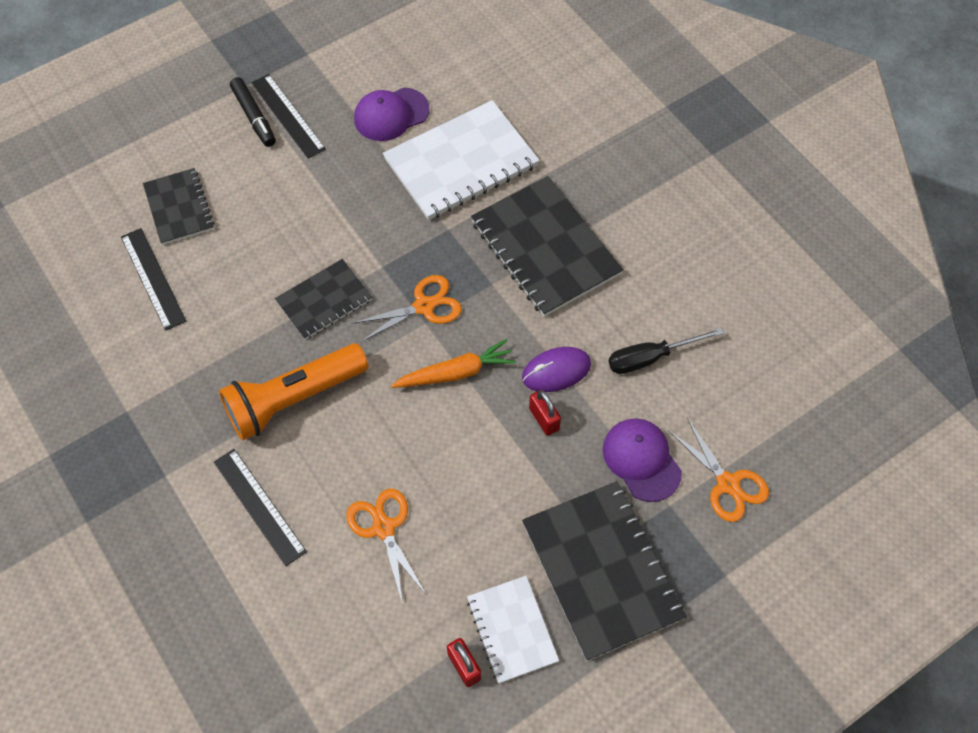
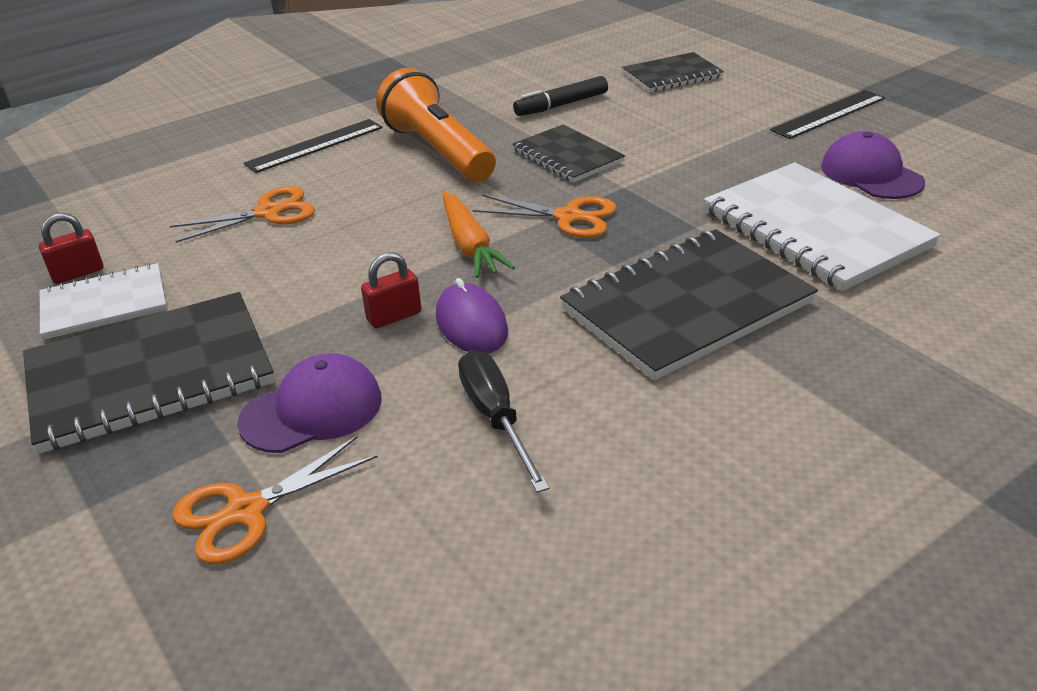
camera: 90 degrees right, 25 degrees down
(153, 278) = (581, 73): black ruler -> none
(254, 117) = (815, 97): black marker -> black marker (561, 105)
(424, 306) = (568, 217): orange scissors -> orange scissors turned 45 degrees counterclockwise

